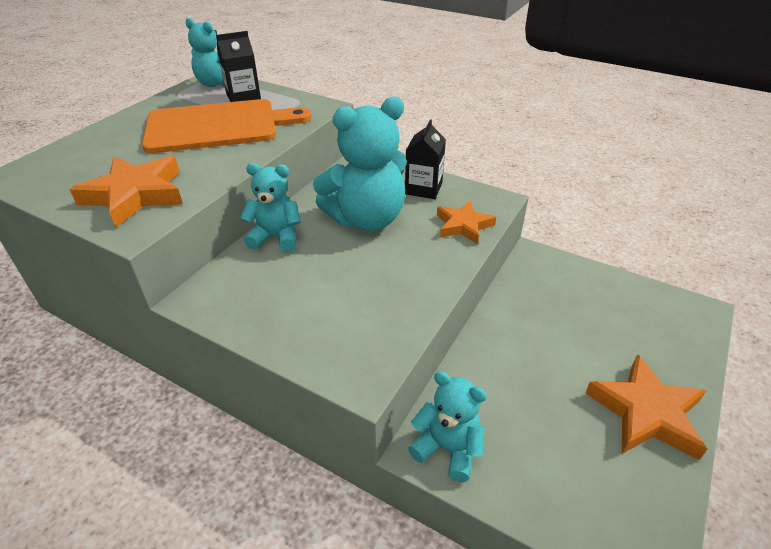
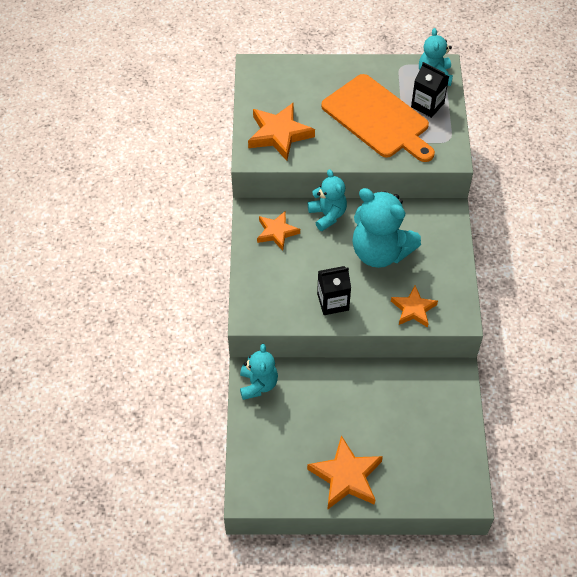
camera: 60 degrees right, 15 degrees up
(252, 289) = (276, 232): none -> orange star
(423, 188) = (441, 267): black carton -> black carton (333, 302)

